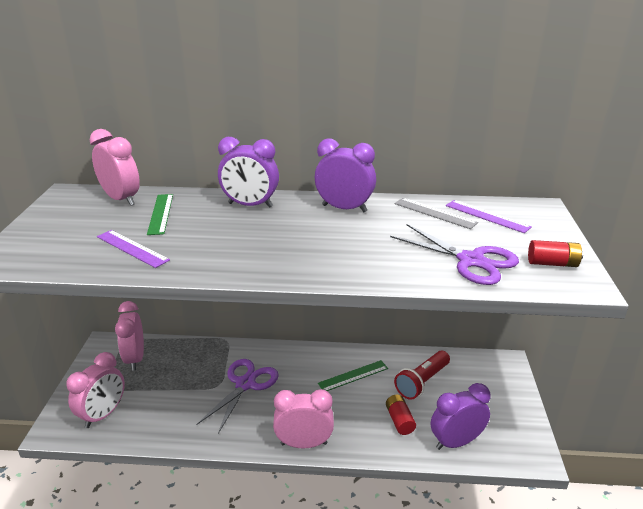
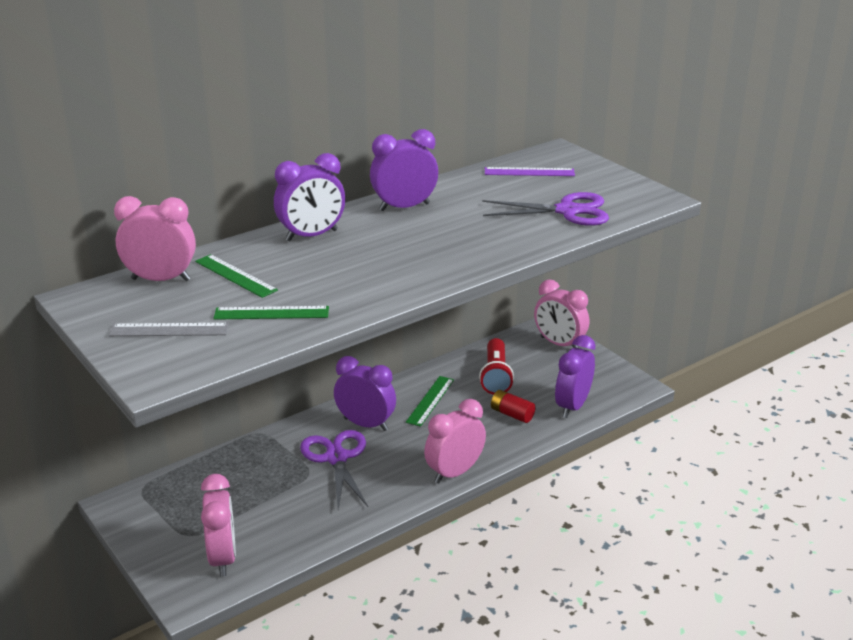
camera: 40 degrees left, 0 degrees up
(132, 248) = (271, 313): purple ruler -> green ruler
(135, 358) = (179, 497): pink clock -> pink clock (559, 344)
(291, 370) = (365, 424): none -> purple clock
(435, 213) = (485, 184): grey ruler -> grey ruler (169, 330)
(552, 263) = (623, 192): red battery -> none

